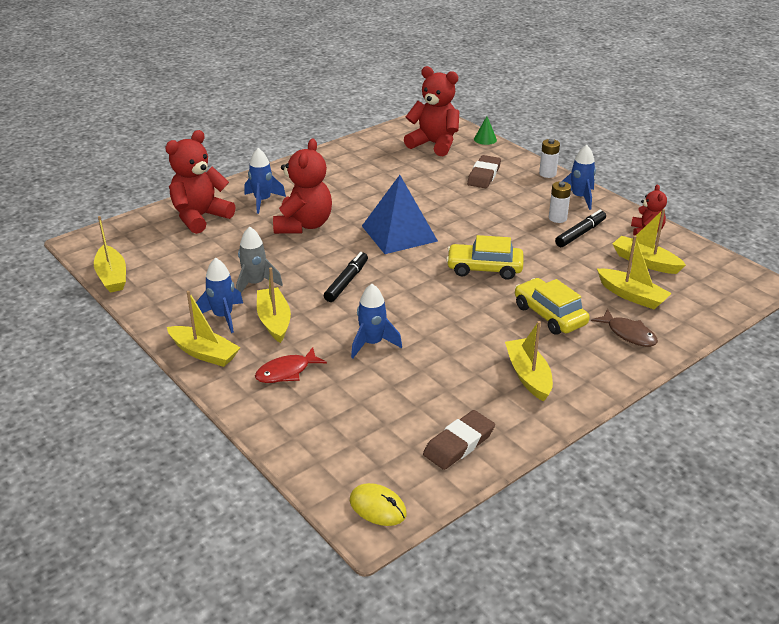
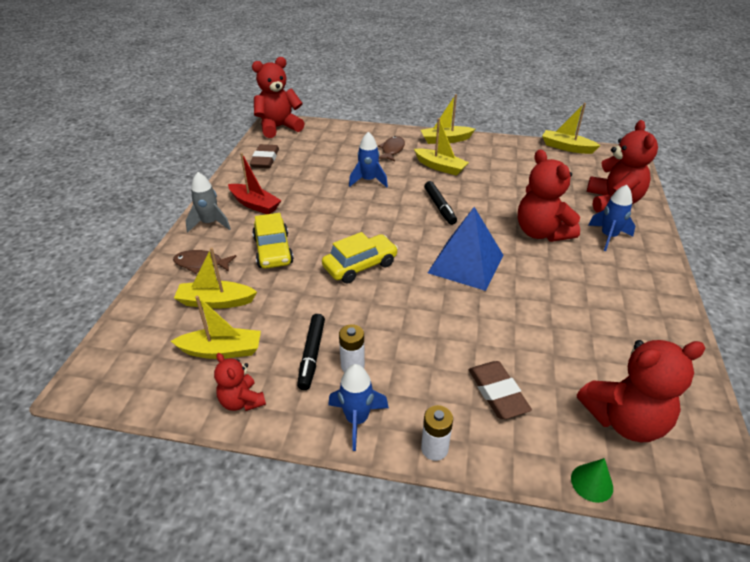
camera: 140 degrees right, 5 degrees up
(223, 317) = (470, 157): blue rocket -> none
(255, 284) = (488, 179): grey rocket -> grey rocket (210, 223)
(286, 372) = (392, 150): red fish -> brown fish
(377, 507) = (278, 127): yellow mouse -> red teddy bear
(528, 376) = (255, 204): yellow boat -> red boat
(549, 315) = (273, 250): yellow car -> yellow car turned 60 degrees clockwise

